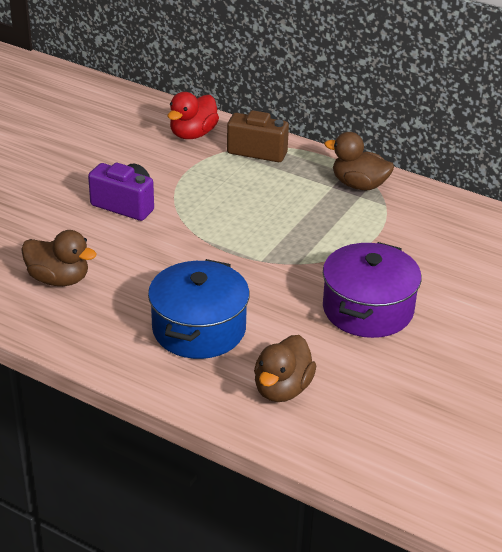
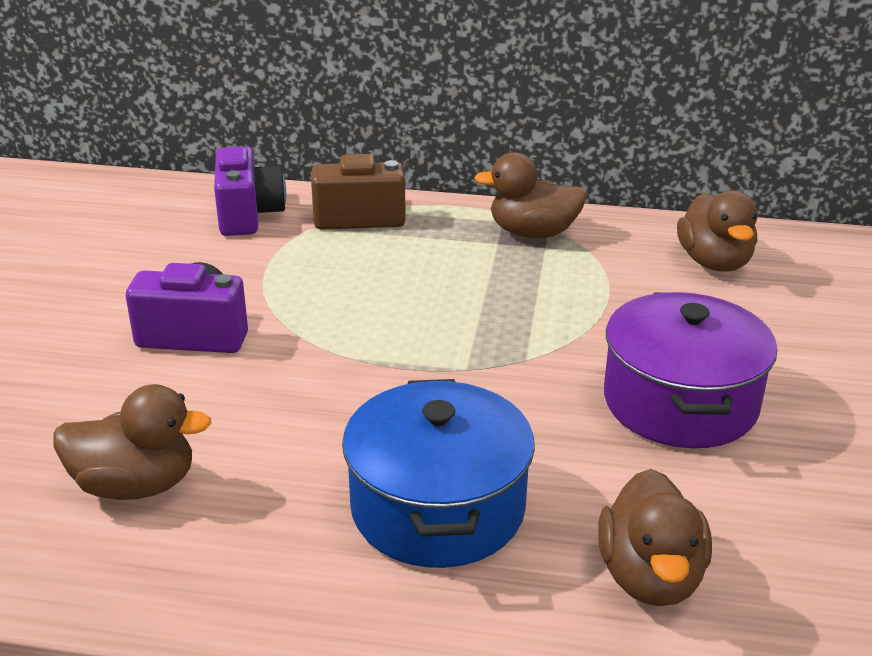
camera: 20 degrees left, 5 degrees down
(193, 134) = (248, 215): red duck -> purple camera
(459, 231) = (714, 262): none -> brown duck

